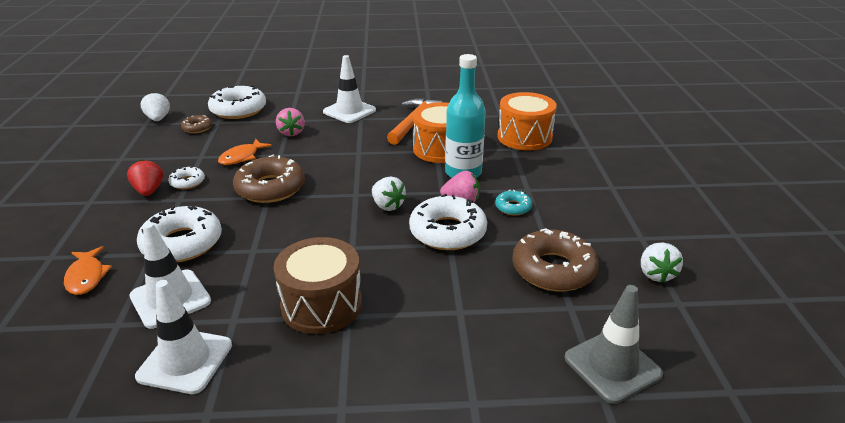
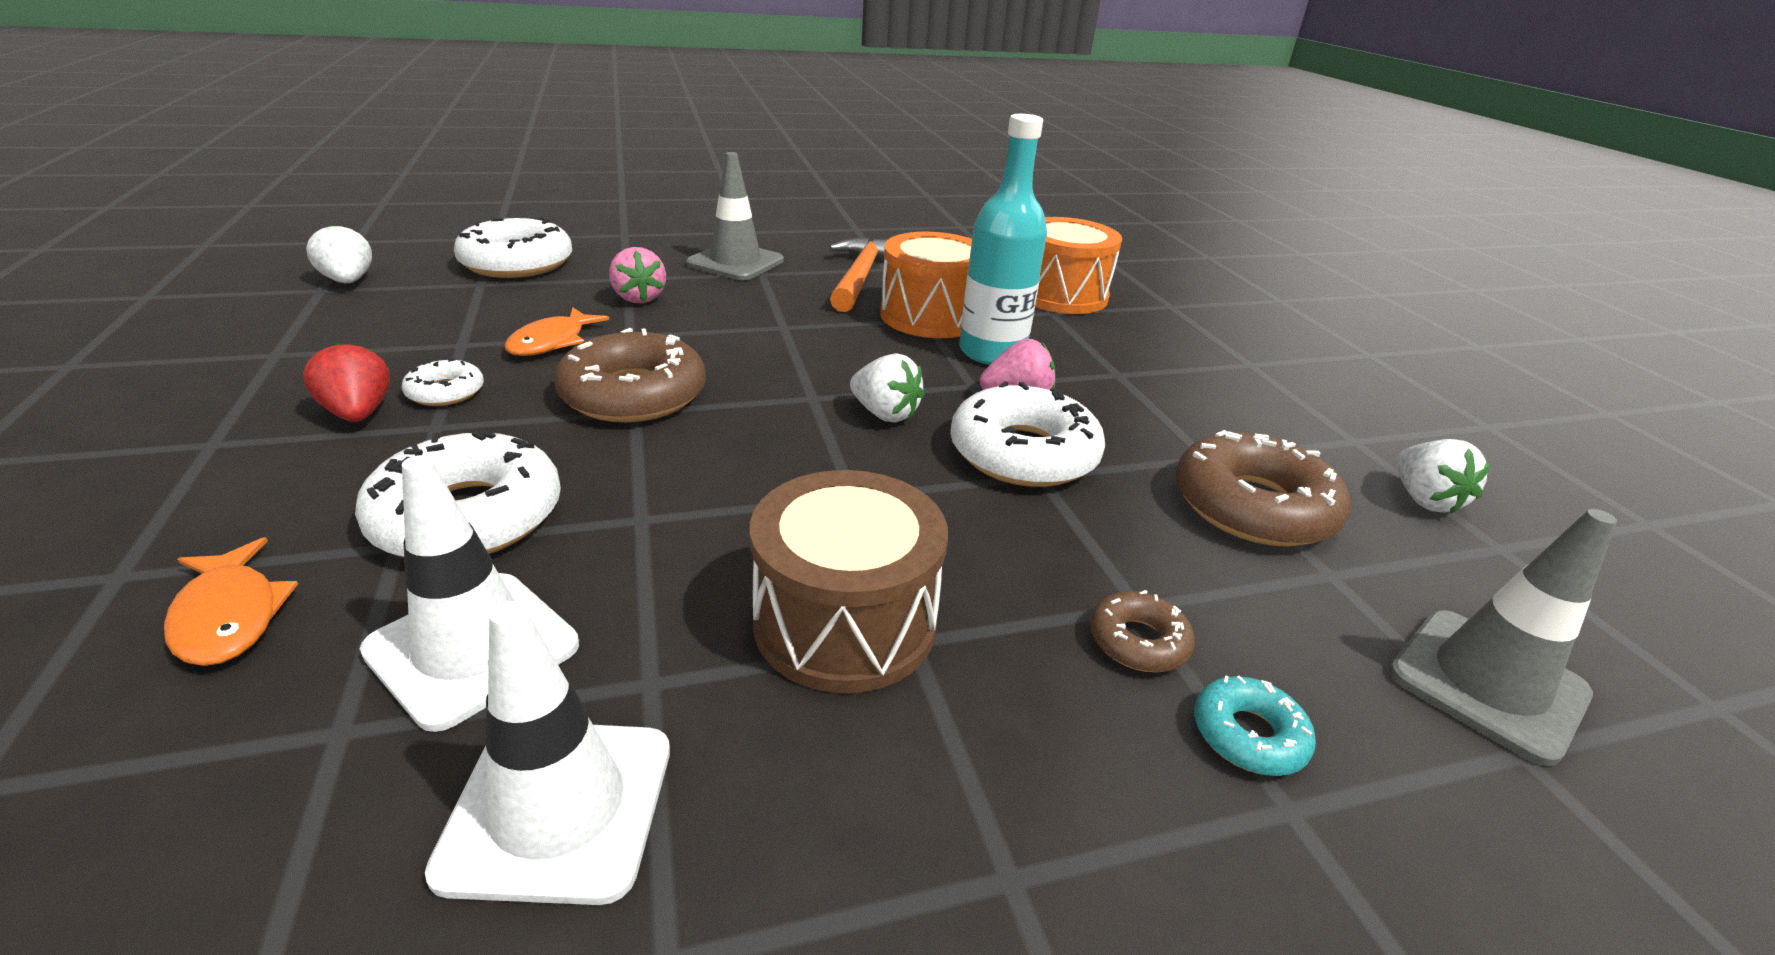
camera: 15 degrees left, 0 degrees up
(197, 128) = (439, 295): brown donut -> brown donut (1138, 641)
(349, 111) = (735, 262): white traffic cone -> grey traffic cone
(513, 207) = (1112, 404): turquoise donut -> turquoise donut (1248, 735)

